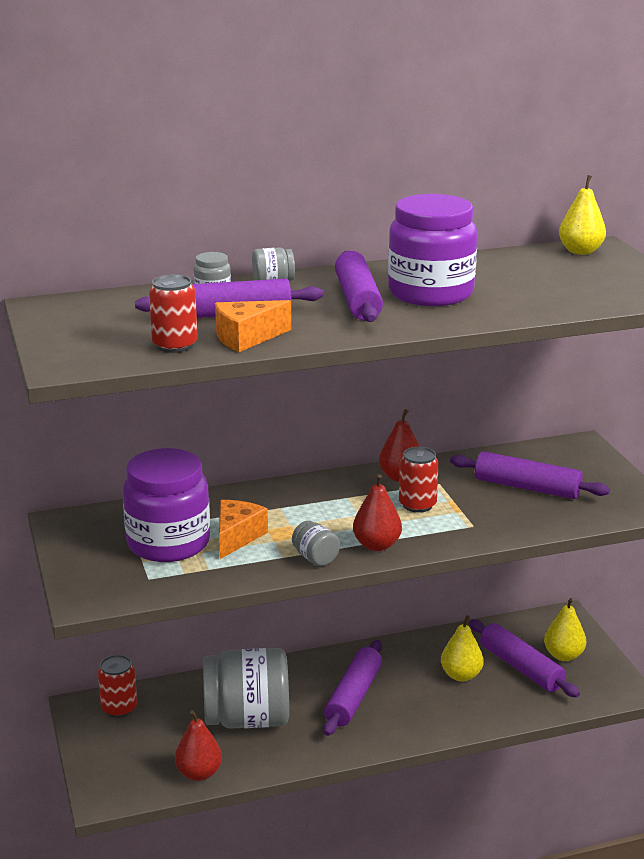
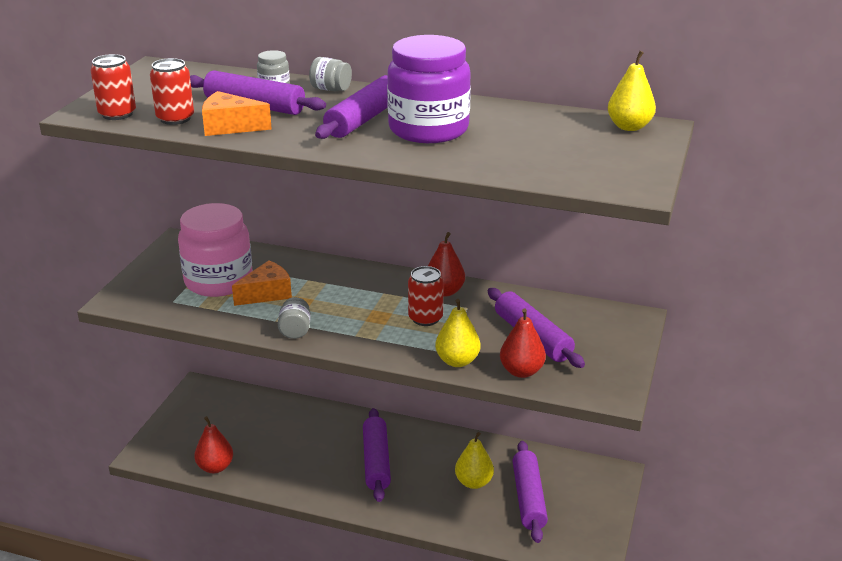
camera: 35 degrees right, 5 degrees up
(119, 708) = (219, 398): red can -> red can (117, 114)
(168, 543) = (218, 281): purple jar -> pink jar
(247, 719) = (287, 444): grey jar -> none
(353, 697) = (376, 461): purple rolling pin -> purple rolling pin turned 60 degrees counterclockwise
(376, 545) = (350, 338): red pear -> red pear (521, 371)
(563, 655) = (575, 504): yellow pear -> yellow pear (457, 361)

